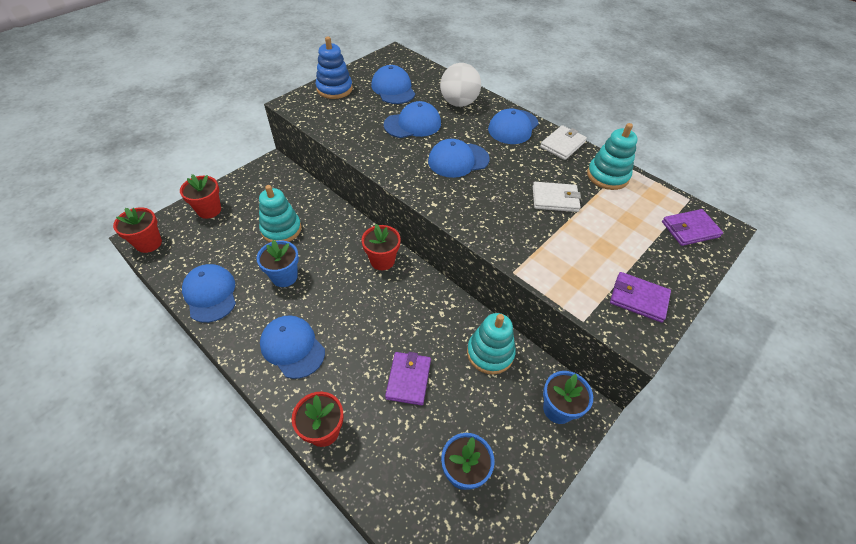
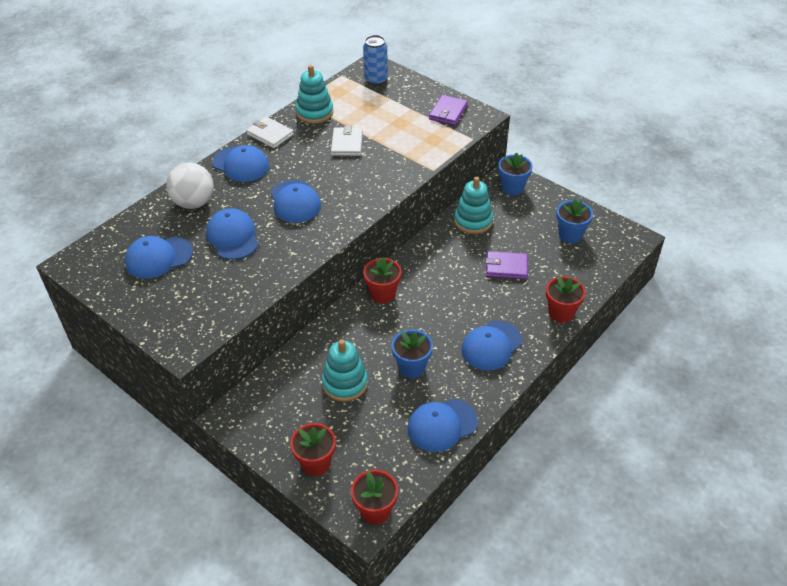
camera: 90 degrees left, 5 degrees down
(334, 89) = (153, 312): blue stacking toy -> none
(690, 229) = (376, 80): purple wallet -> blue can

